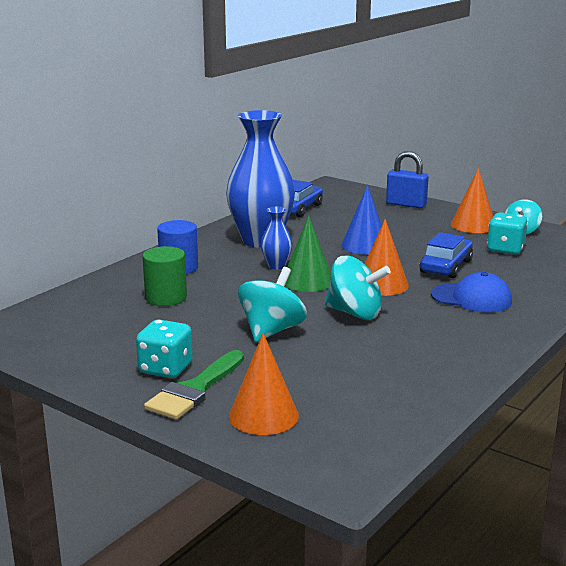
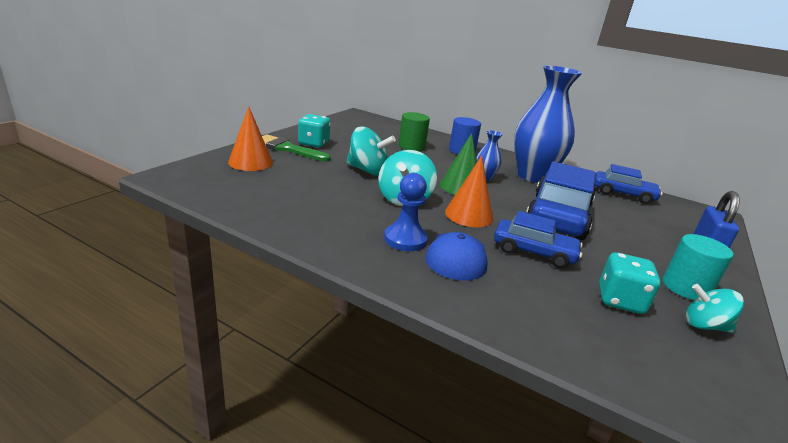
camera: 80 degrees right, 5 degrees up
(365, 245) = (557, 216): blue cone -> blue car
(451, 318) = (405, 239): none -> blue pawn
(473, 225) = (685, 287): orange cone -> turquoise cylinder

